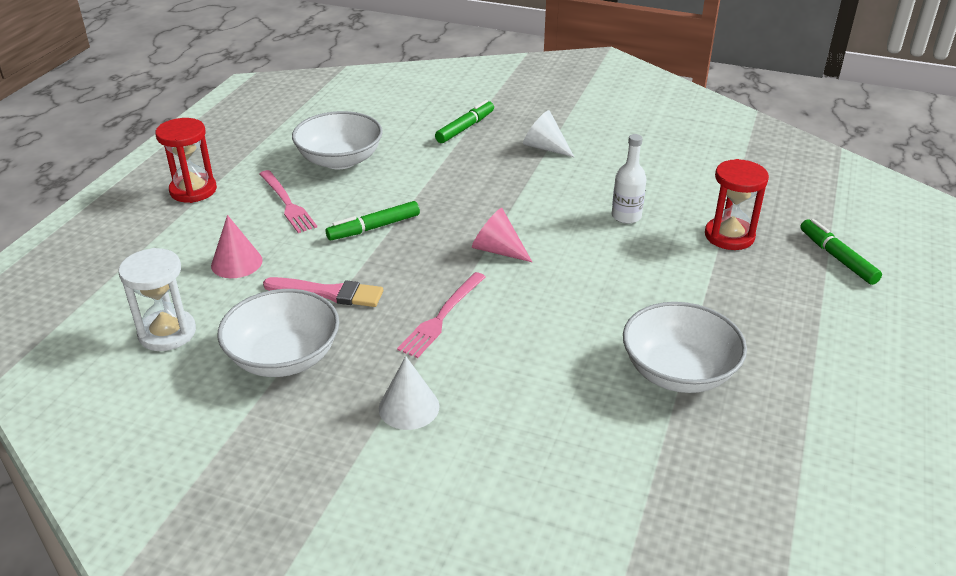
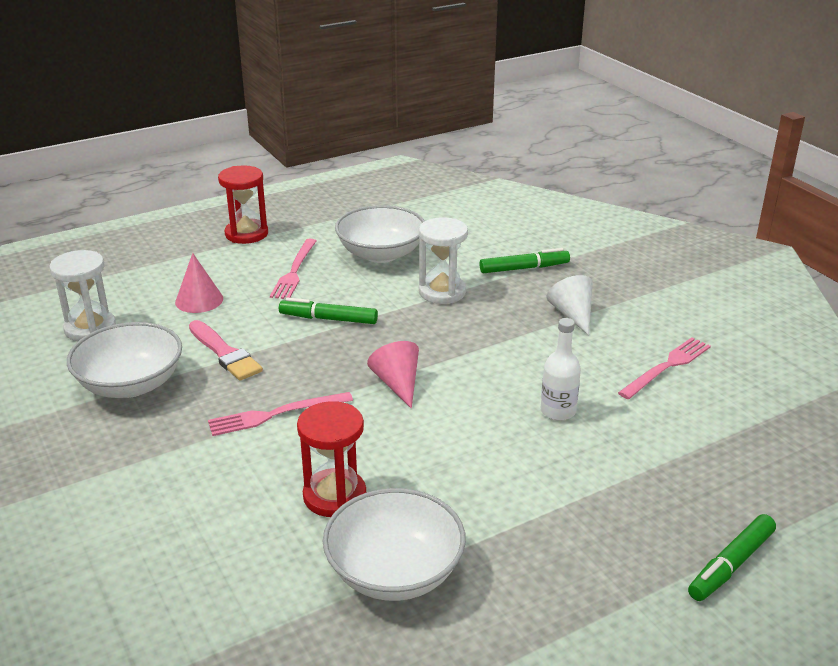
camera: 40 degrees right, 5 degrees down
(409, 407) = (153, 469): white cone -> none
(431, 169) = (442, 292): none -> white hourglass
(648, 156) = (667, 367): none -> pink fork
(729, 236) = (637, 481): red hourglass -> red hourglass (334, 496)
(837, 258) = (731, 565): green marker -> green marker turned 150 degrees counterclockwise

